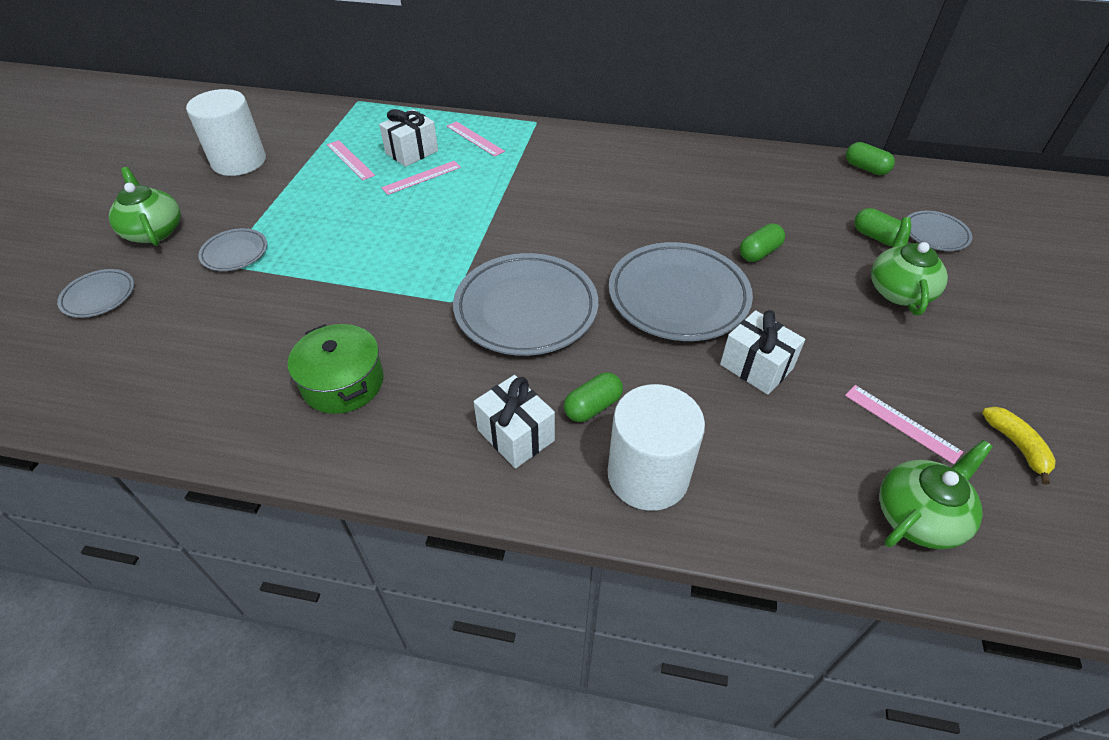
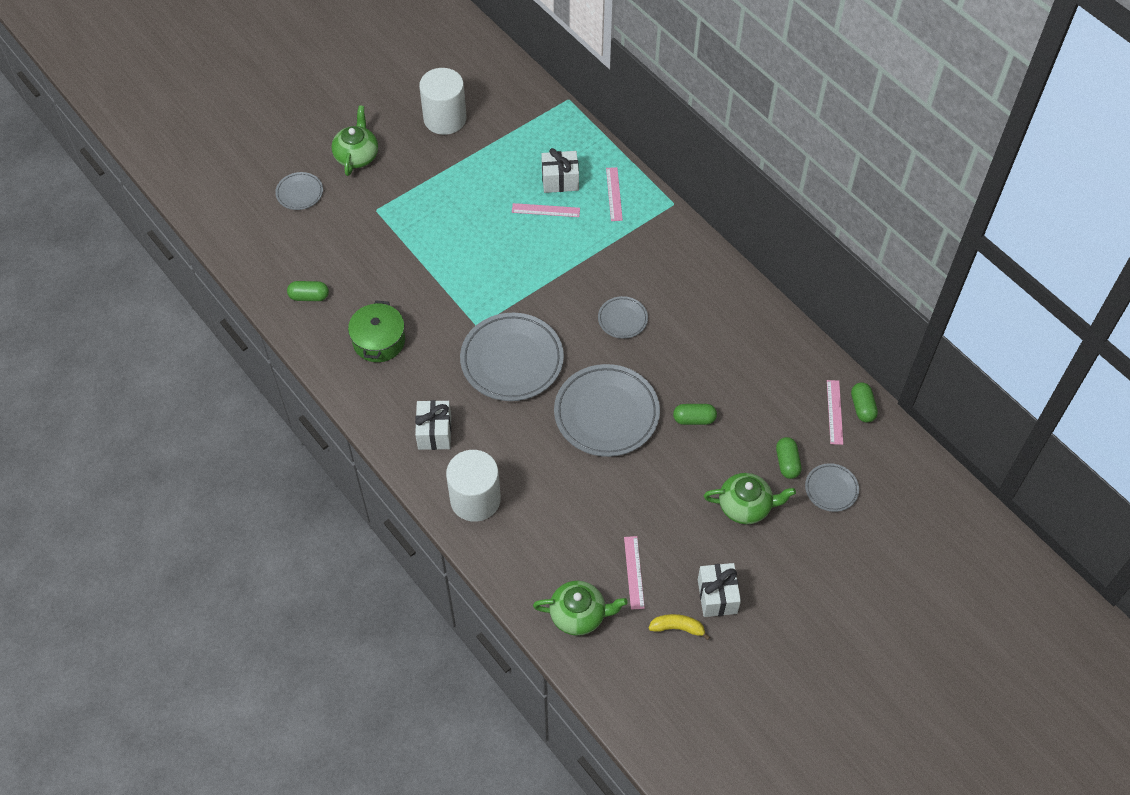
camera: 40 degrees right, 10 degrees up
(235, 253) = (388, 205): grey plate -> grey plate (622, 319)
(350, 160) = (514, 162): pink ruler -> pink ruler (834, 412)
(592, 406) = (487, 445): green capsule -> green capsule (309, 296)
(756, 367) = (597, 487): white gift -> white gift (717, 596)
(899, 291) = (745, 506): green teapot -> green teapot turned 45 degrees clockwise
(1016, 446) = (677, 628): yellow banana -> yellow banana turned 105 degrees counterclockwise

